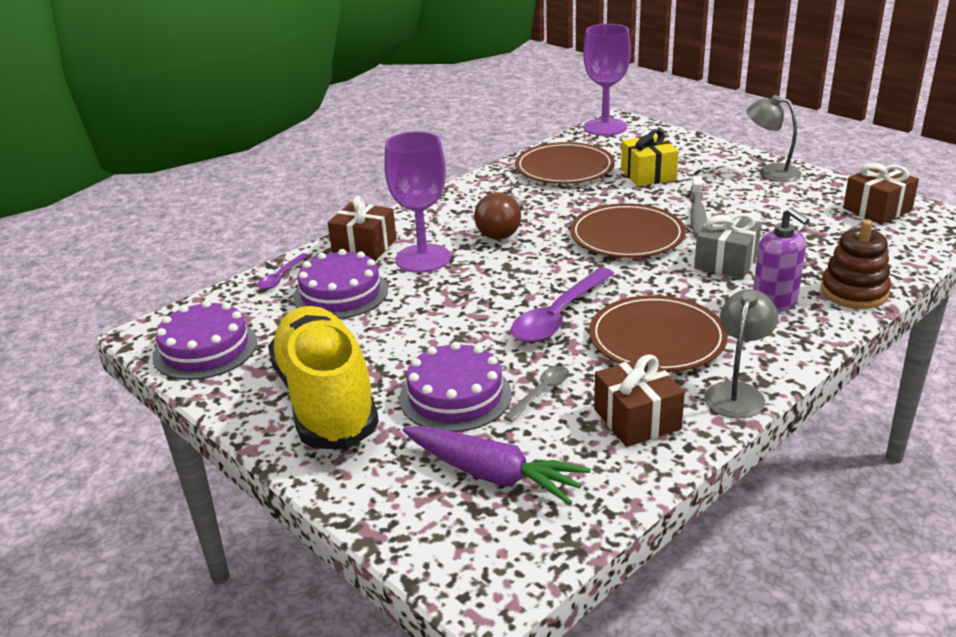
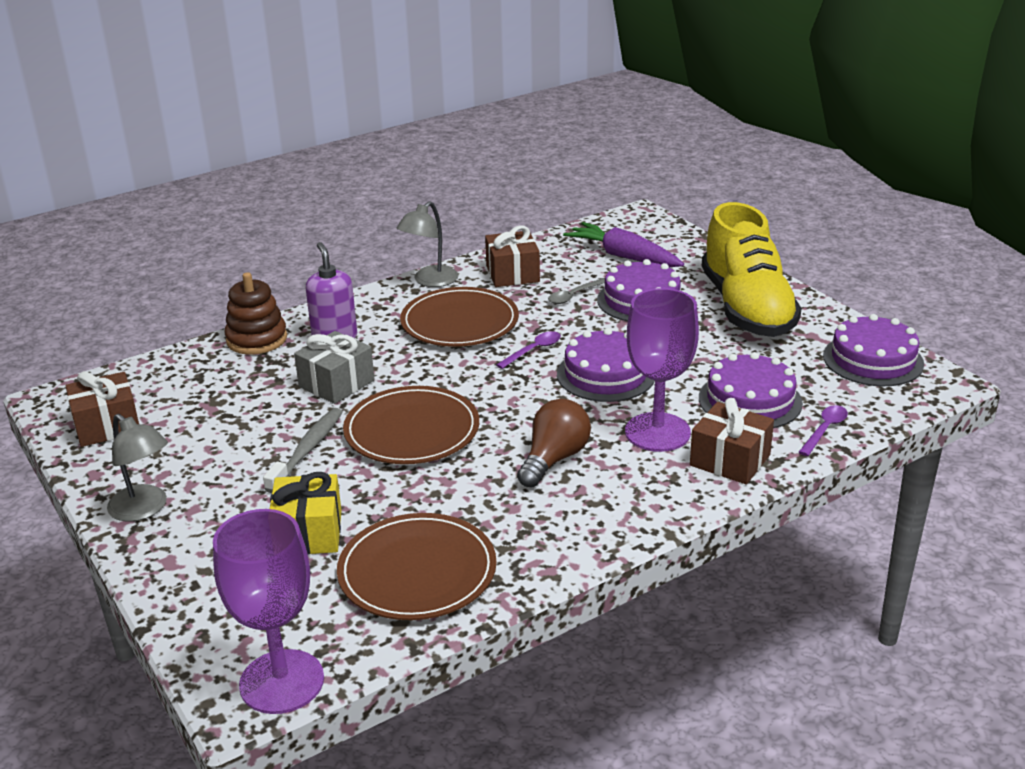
camera: 170 degrees left, 0 degrees up
(477, 300) = (606, 374): none -> purple cake
(558, 316) = (533, 350): purple spoon -> purple spoon, size x0.52

